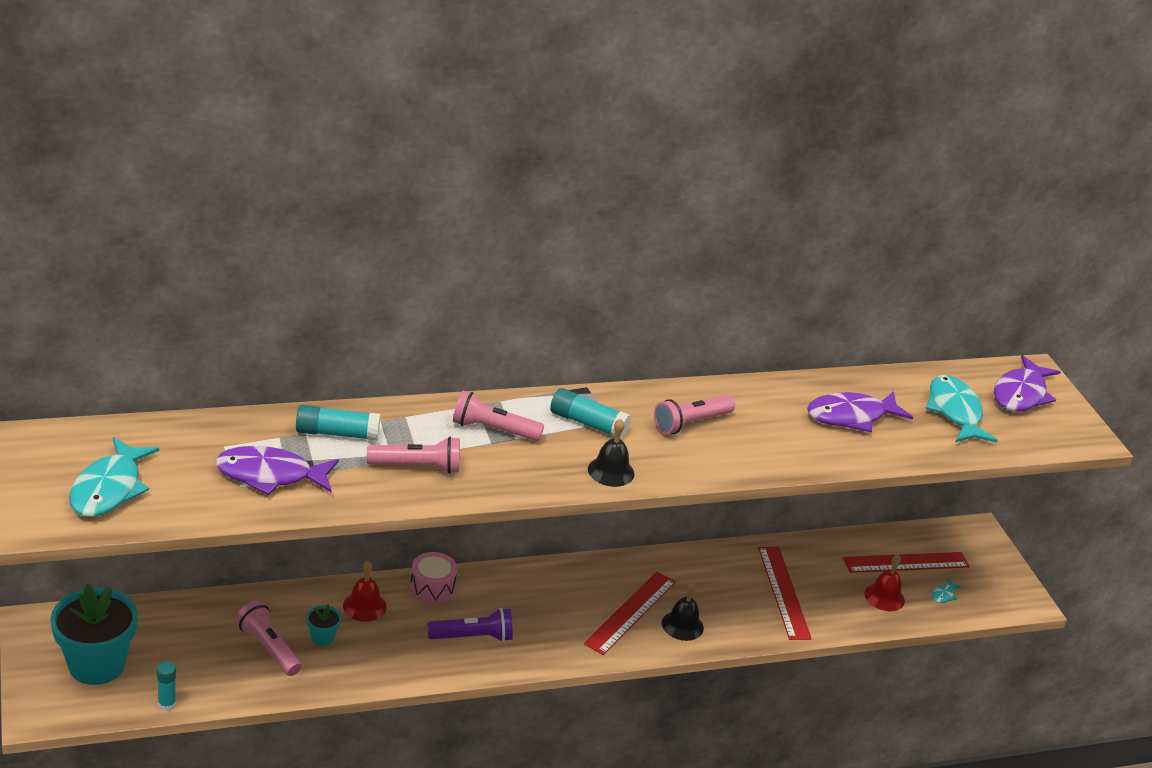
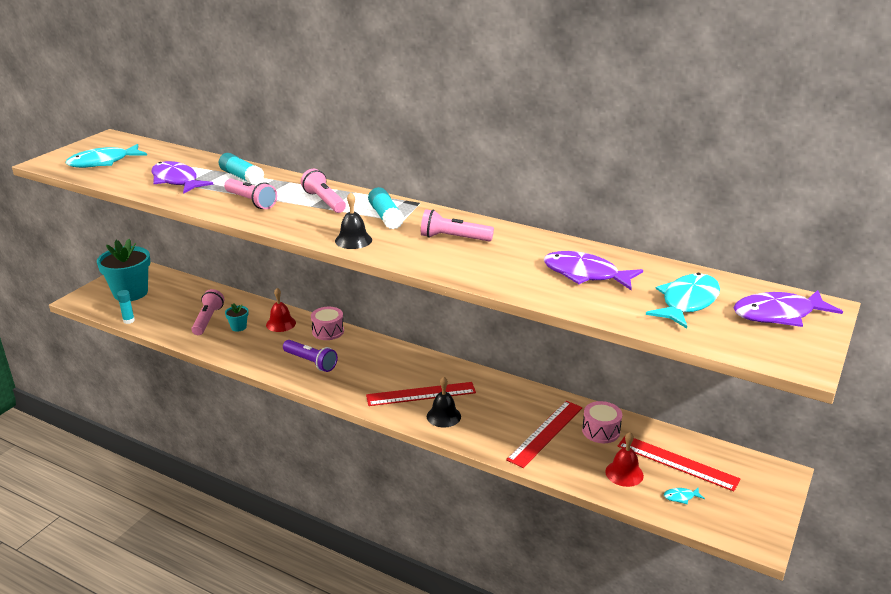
camera: 50 degrees right, 5 degrees down
(820, 564) = (601, 431): none -> pink drum

